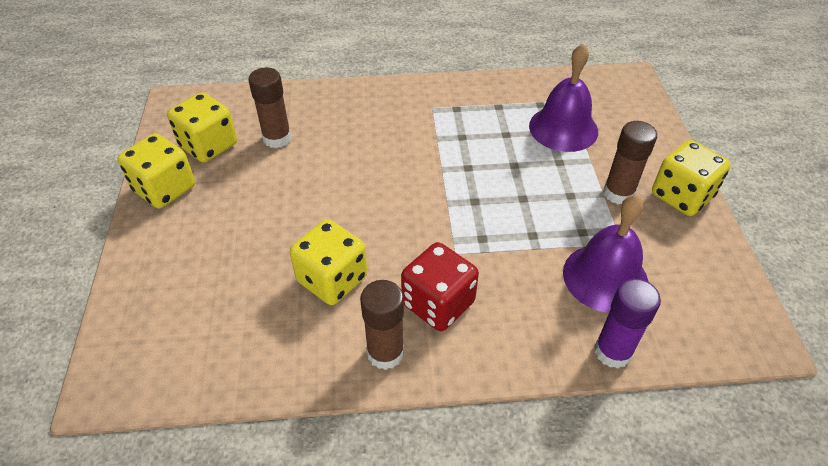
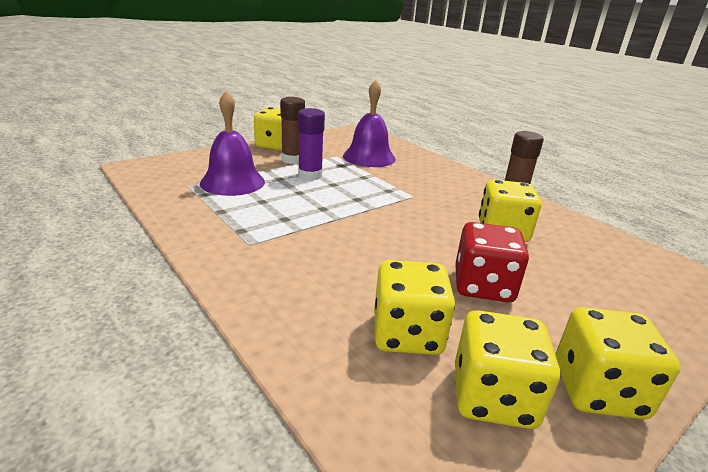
camera: 125 degrees left, 20 degrees down
(277, 138) = (407, 334): brown glue stick -> yellow dice
(438, 303) = (457, 193): red dice -> red dice (483, 286)
(613, 351) = (413, 152): purple glue stick -> purple glue stick (310, 175)

